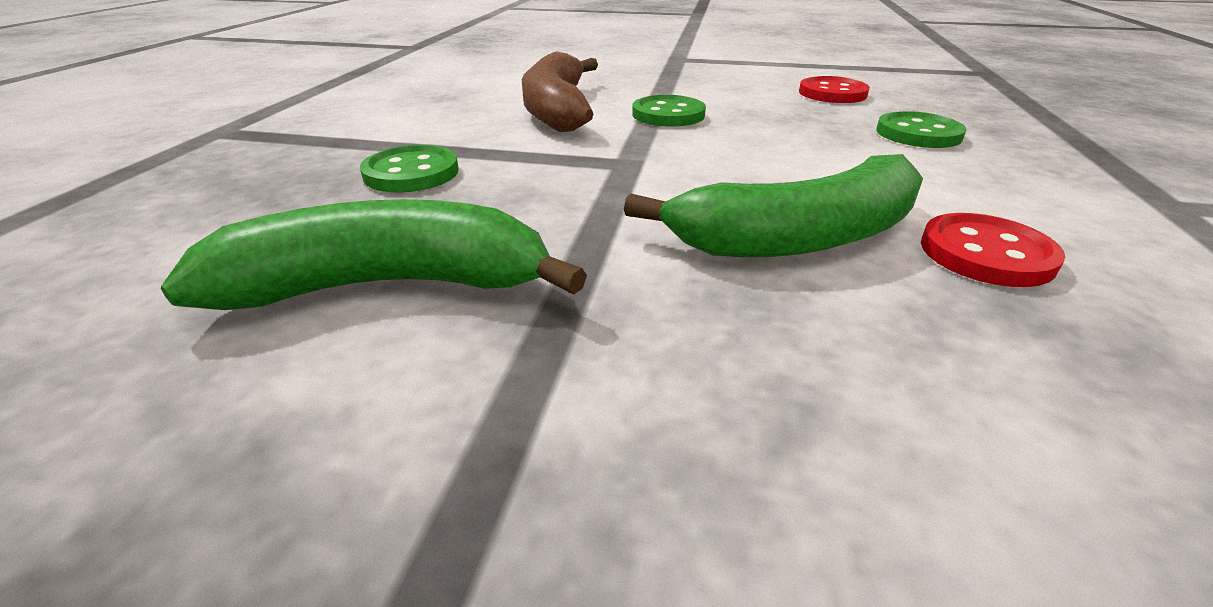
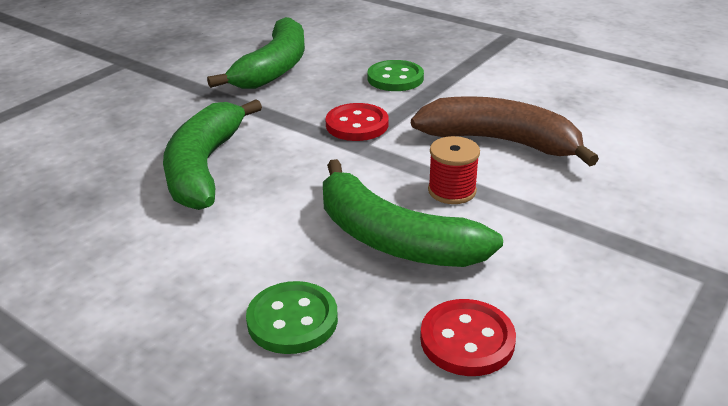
camera: 115 degrees right, 0 degrees up
(668, 114) = (452, 191): green button -> red spool
(768, 122) = (393, 238): none -> green banana
(986, 254) = (122, 217): red button -> red button (357, 125)

